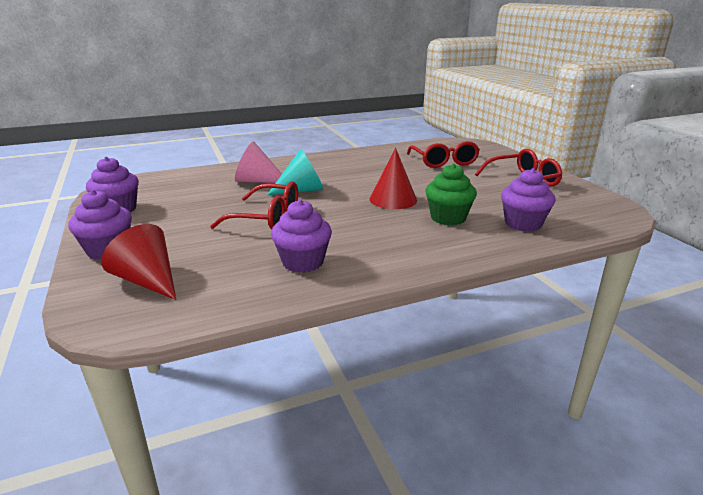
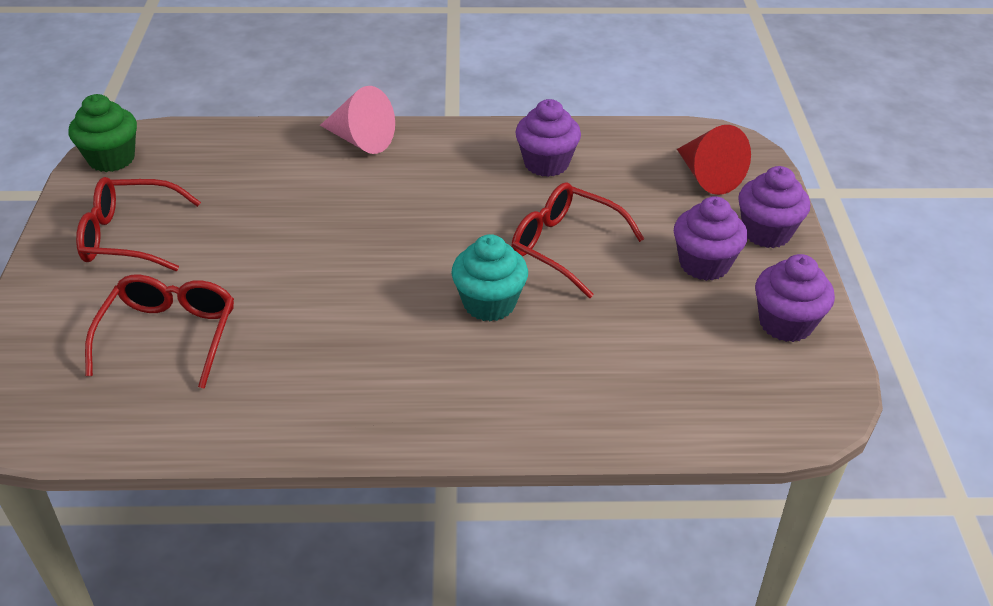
camera: 160 degrees left, 15 degrees up
(257, 181) = (556, 357): pink cone -> pink cone (361, 140)
(302, 190) = (489, 303): turquoise cone -> turquoise cupcake
(393, 199) = (367, 243): red cone -> none
(448, 218) = (333, 188): green cupcake -> green cupcake (111, 159)
(523, 224) = (258, 157): purple cupcake -> purple cupcake (704, 264)

